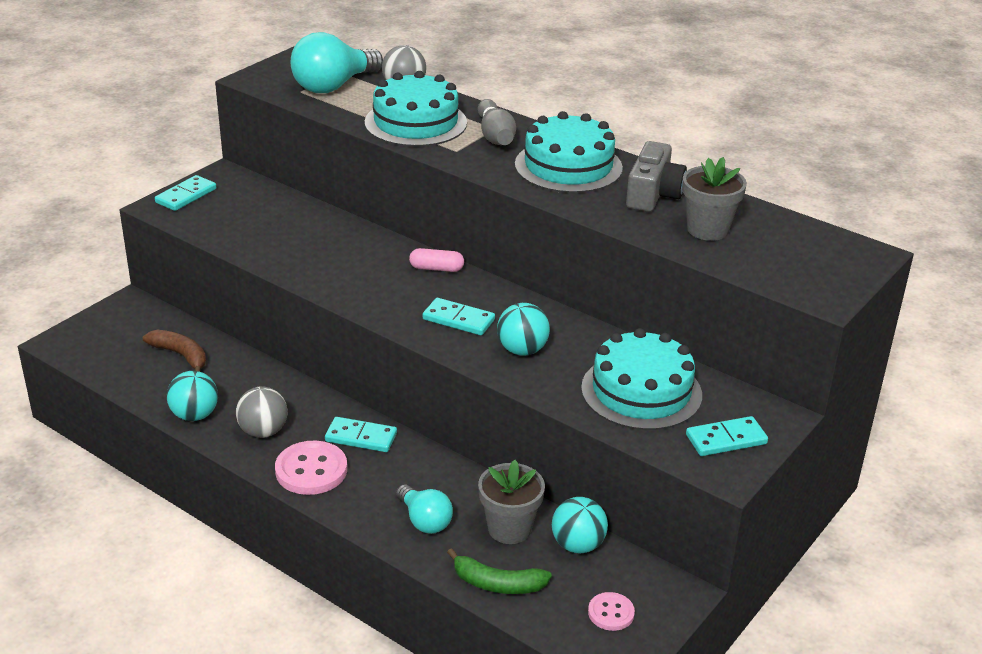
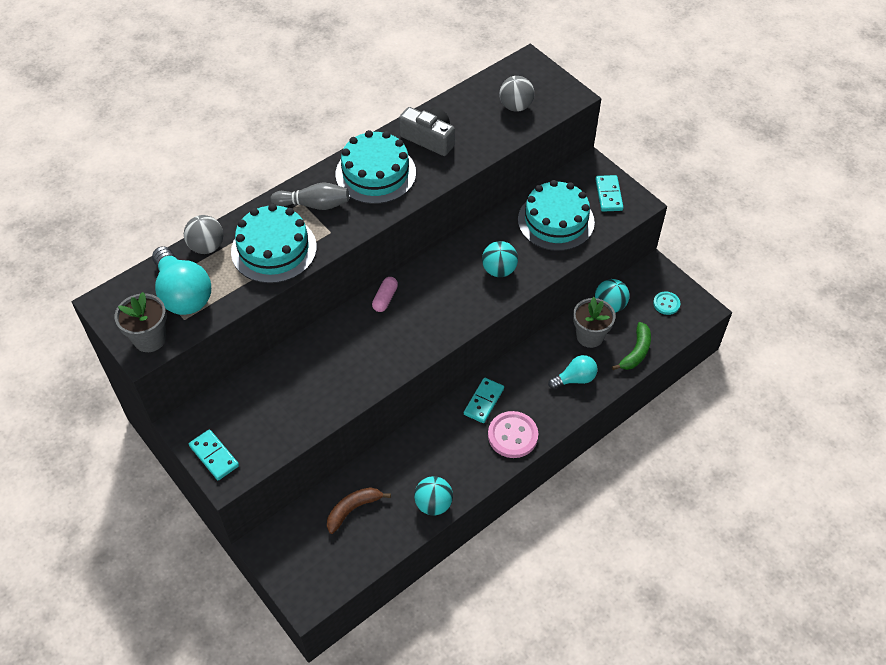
camera: 75 degrees left, 20 degrees up
(263, 431) = (463, 460): grey ball -> grey ball (515, 106)
(458, 319) = (454, 297): turquoise domino -> none
(611, 613) = (666, 304): pink button -> turquoise button
(707, 229) = (482, 124): grey flower pot -> grey flower pot (150, 339)

